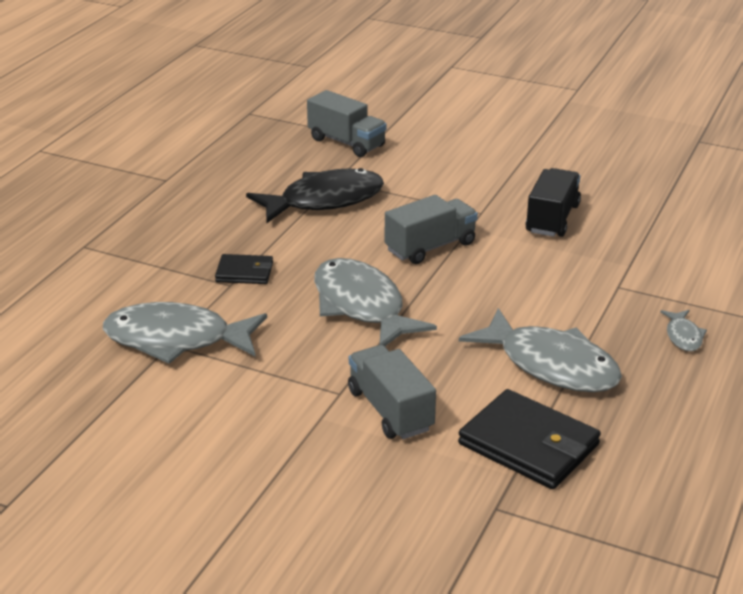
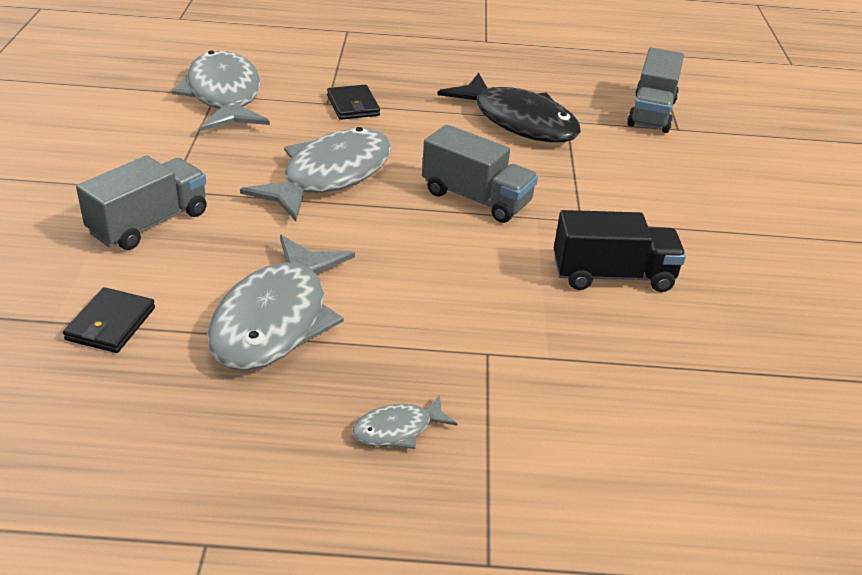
camera: 65 degrees right, 5 degrees up
(529, 444) = (111, 324): black wallet -> black wallet, size x0.56

